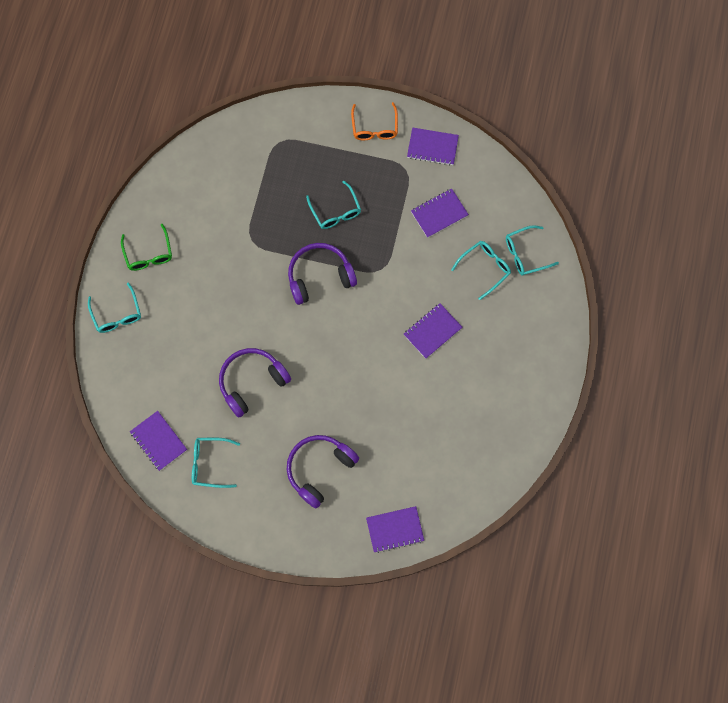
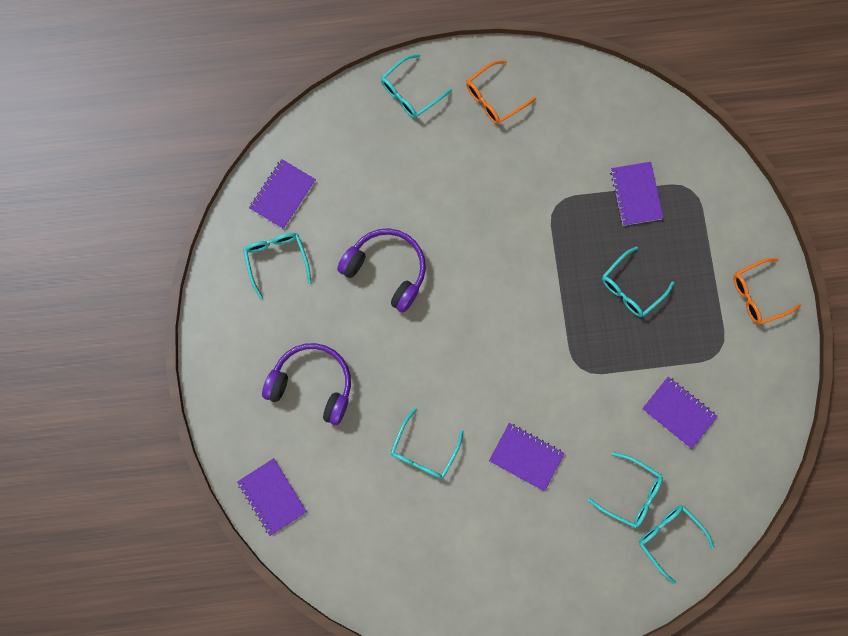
camera: 70 degrees right, 5 degrees up
(148, 253) = (495, 98): green glasses -> orange glasses
(319, 276) = (543, 299): purple headphones -> none
(401, 403) = (424, 450): none -> turquoise glasses
(432, 147) = (762, 374): purple notebook -> purple notebook (636, 194)

